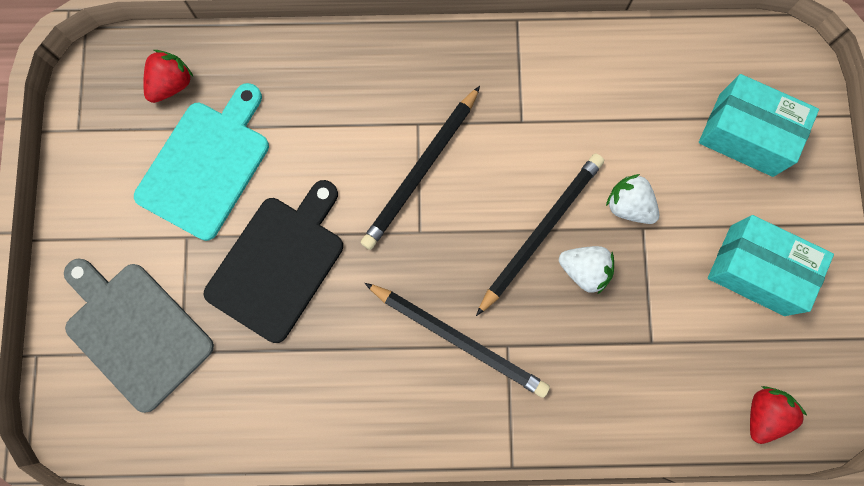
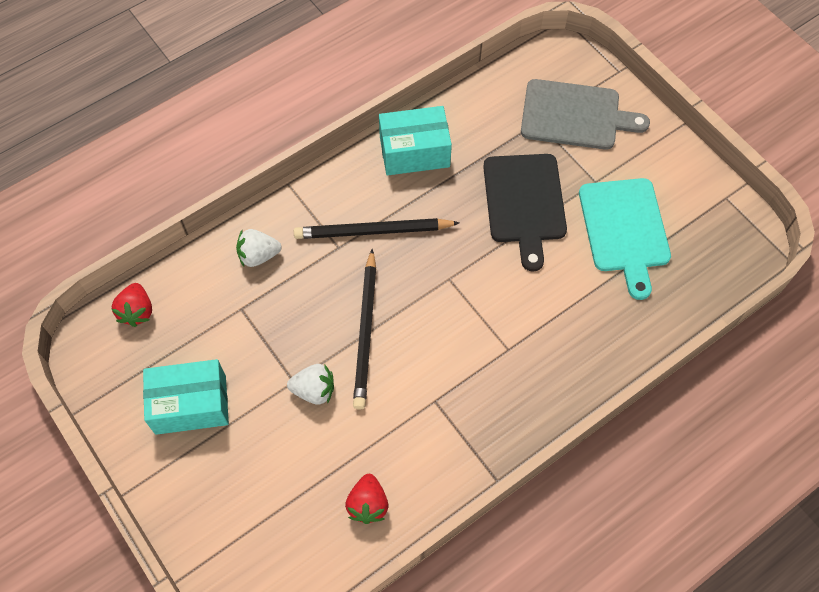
camera: 145 degrees right, 15 degrees down
(172, 84) = (697, 264): red strawberry -> red strawberry (368, 504)
(421, 170) = (480, 319): black pencil -> none
(584, 270) = (318, 325): white strawberry -> white strawberry (258, 256)
(746, 135) = (254, 506): turquoise box -> turquoise box (414, 152)

